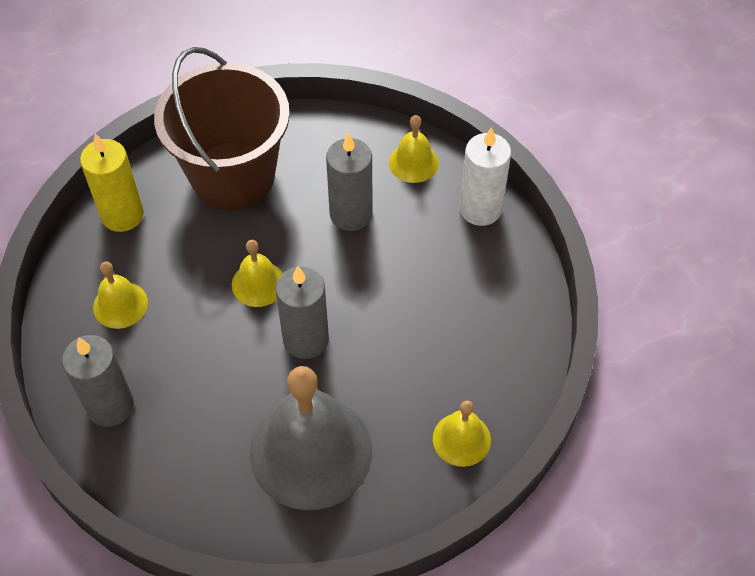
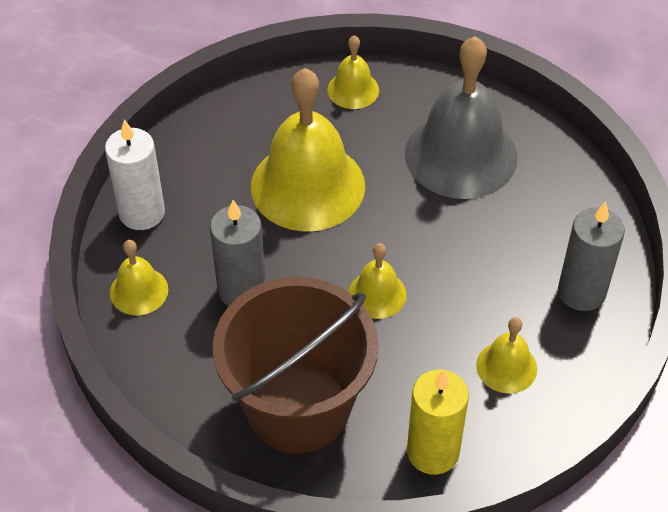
camera: 135 degrees left, 5 degrees down
(306, 339) = (386, 225): grey candle -> none
(396, 323) = (307, 186): none -> yellow bell

